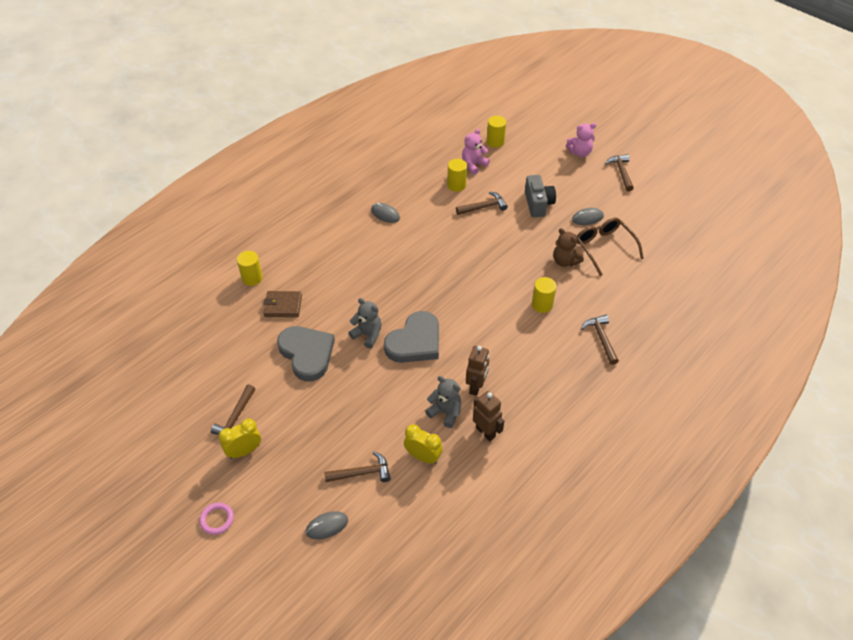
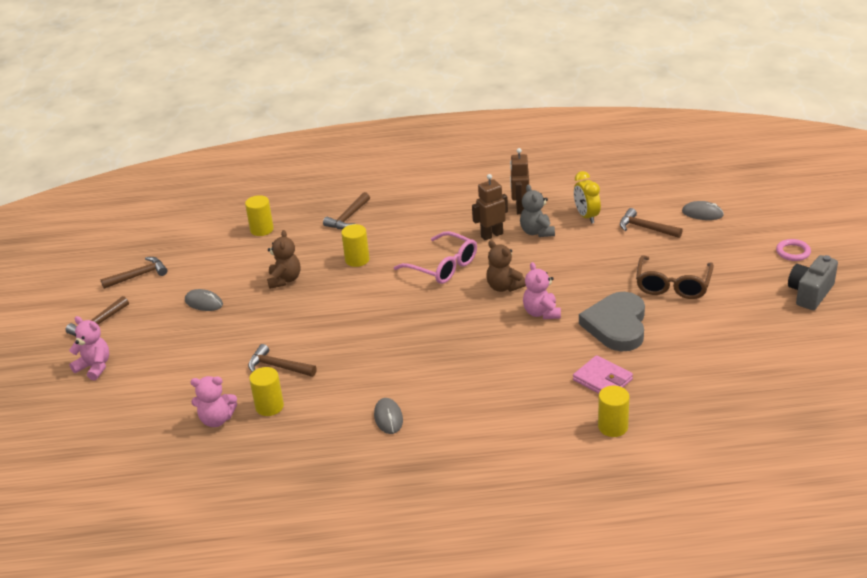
camera: 135 degrees left, 15 degrees down
(236, 417) = (729, 309): brown hammer -> brown hammer (138, 276)
(244, 451) = (738, 283): yellow clock -> none
(283, 306) = (602, 380): brown wallet -> pink wallet
(367, 335) = (541, 313): grey teddy bear -> pink teddy bear
(415, 342) = (504, 287): grey heart -> brown teddy bear
(476, 334) = (443, 266): none -> pink glasses
(495, 142) = (150, 434): yellow cylinder -> yellow cylinder (262, 229)
(538, 204) = (223, 340): grey camera -> grey camera (810, 293)
(604, 247) = (234, 272): brown glasses -> brown glasses (673, 285)

